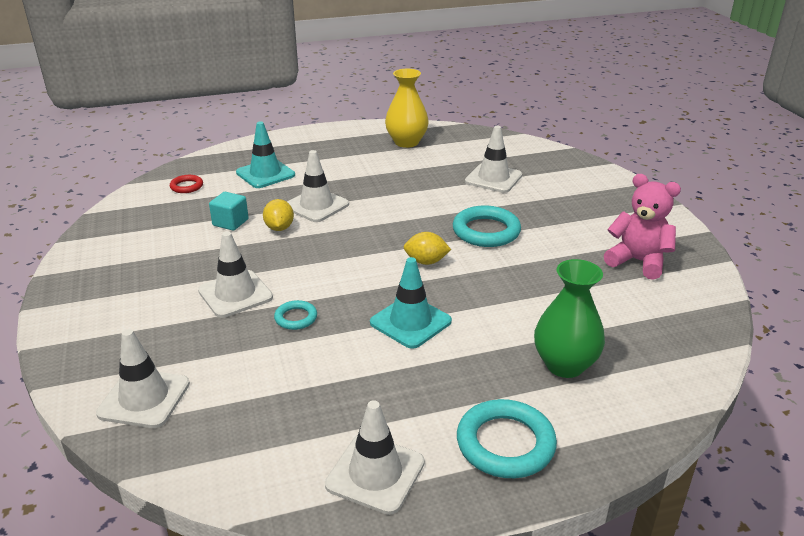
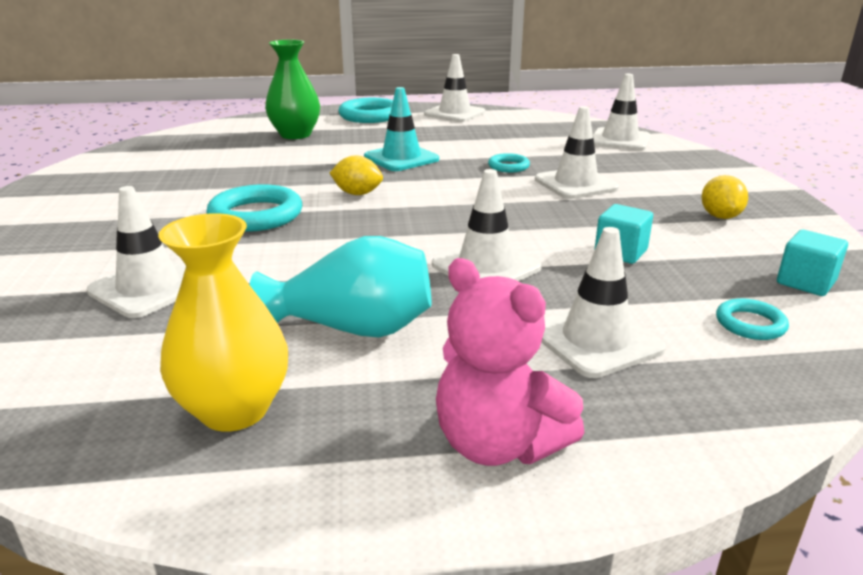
camera: 170 degrees left, 5 degrees down
(132, 211) = (805, 282): none -> turquoise cube
(186, 186) = (750, 324): red ring -> turquoise ring
(265, 174) = (596, 340): turquoise traffic cone -> white traffic cone
(279, 228) = (542, 240): yellow lemon -> yellow lemon (720, 216)
(377, 169) = (354, 328): none -> turquoise vase
(638, 261) = (125, 179): pink teddy bear -> pink teddy bear (498, 443)

